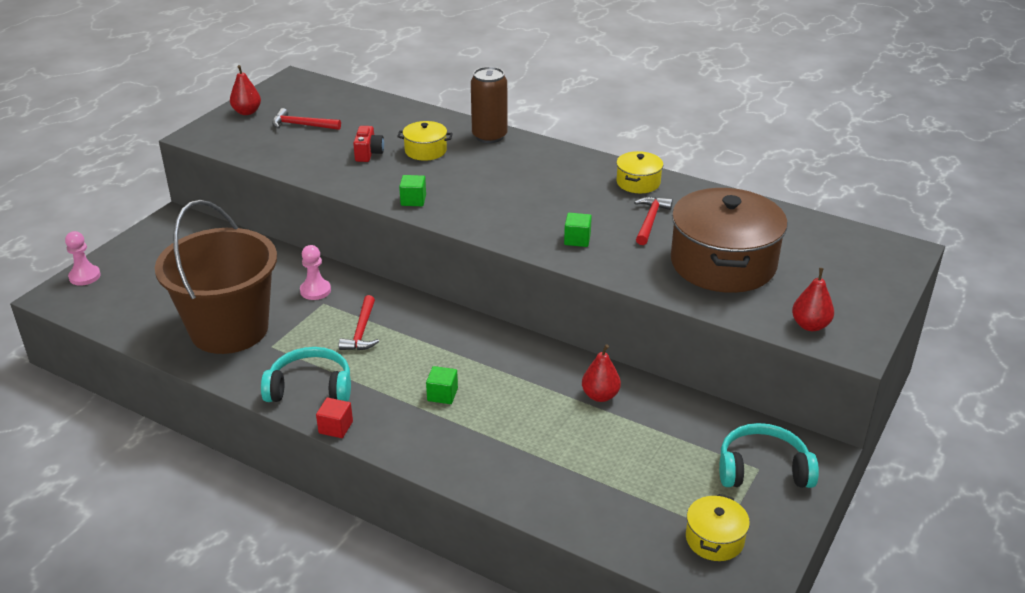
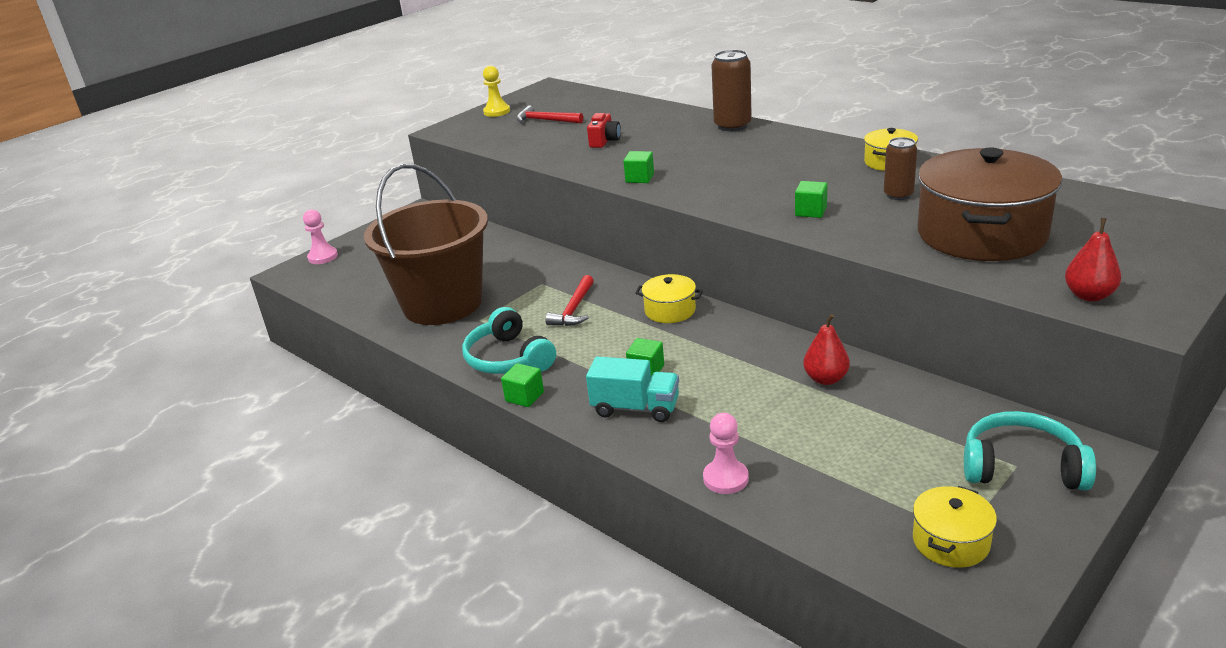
camera: 15 degrees right, 5 degrees down
(247, 112) = (497, 112): red pear -> yellow pawn
(310, 388) = (508, 358): turquoise headphones -> turquoise headphones turned 135 degrees counterclockwise
(315, 291) = (536, 272): pink pawn -> pink pawn (725, 478)
(335, 427) = (524, 397): red cube -> green cube
(425, 151) = (663, 138): yellow pot -> yellow pot (670, 310)
(440, 433) = (635, 408): none -> turquoise truck
(650, 221) = (898, 195): red hammer -> brown can

